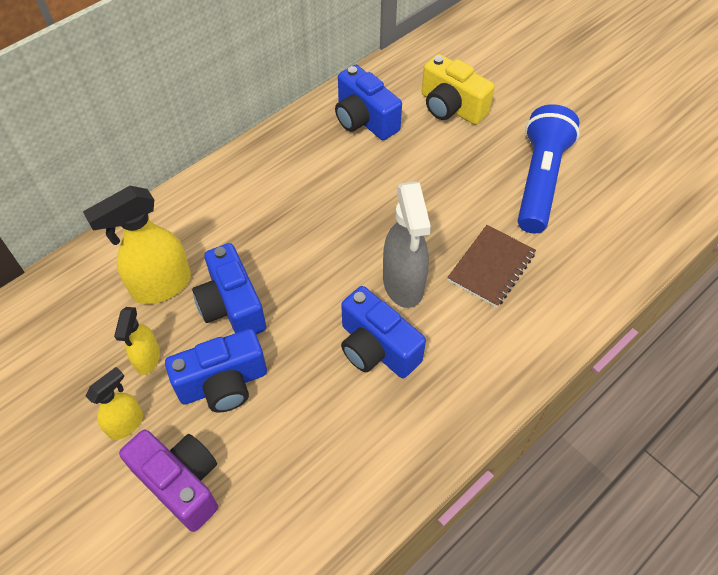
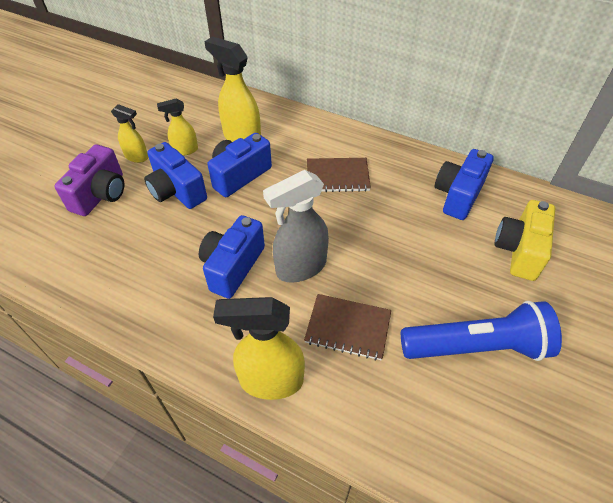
camera: 70 degrees right, 5 degrees down
(285, 209) = (337, 176): none -> brown notebook
(530, 349) = (270, 380): none -> yellow spray bottle

